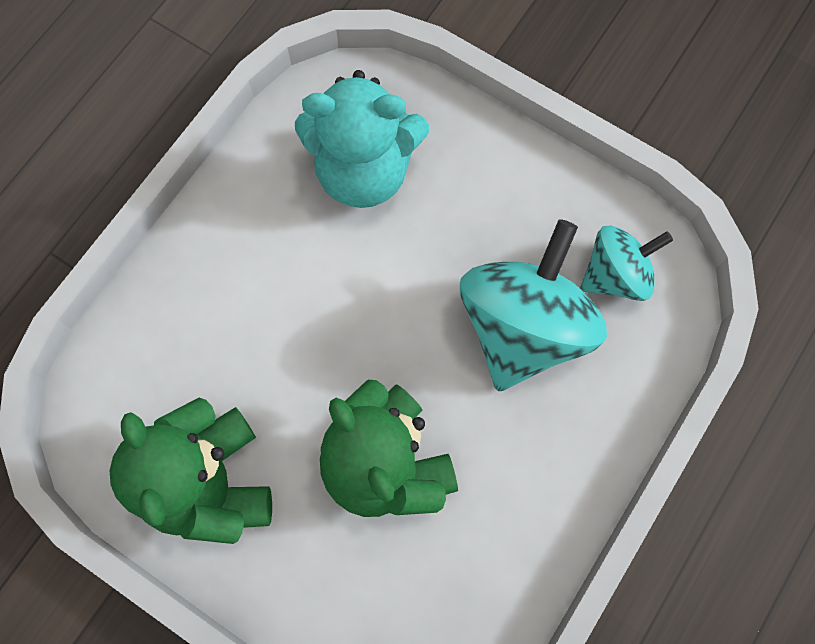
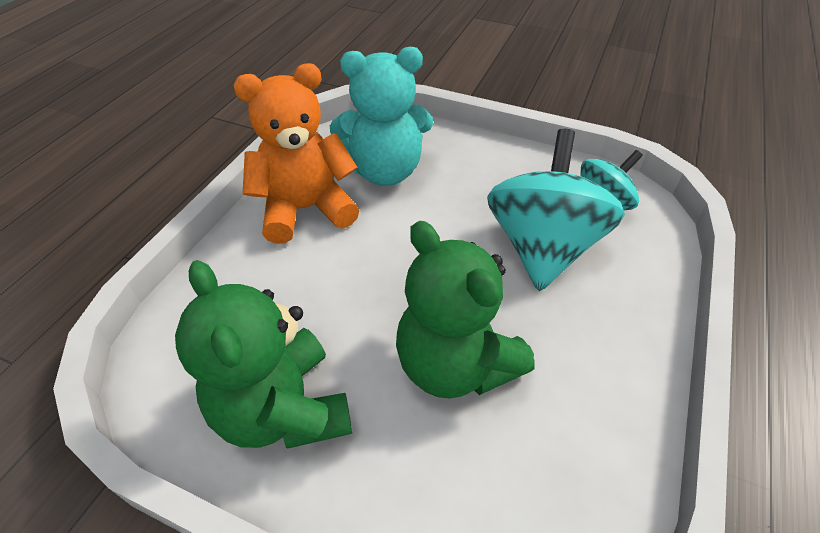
camera: 10 degrees left, 25 degrees down
(258, 221) = (305, 209): none -> orange teddy bear

